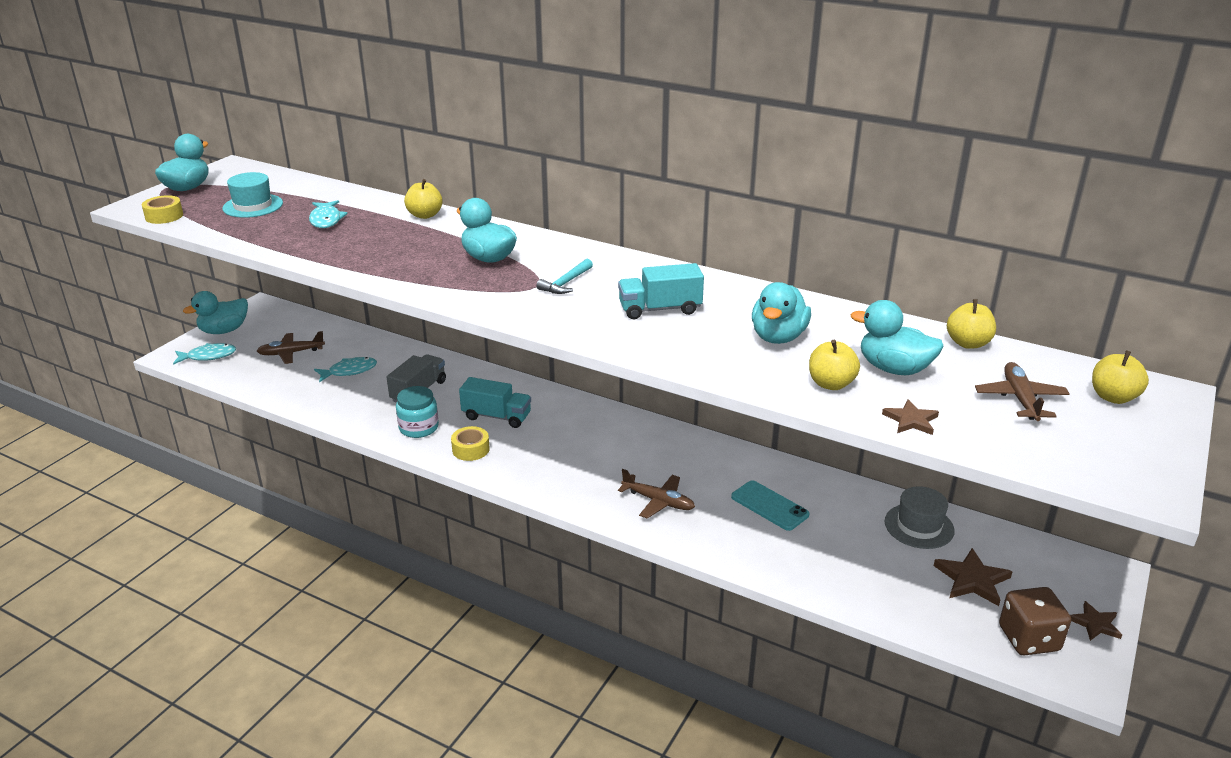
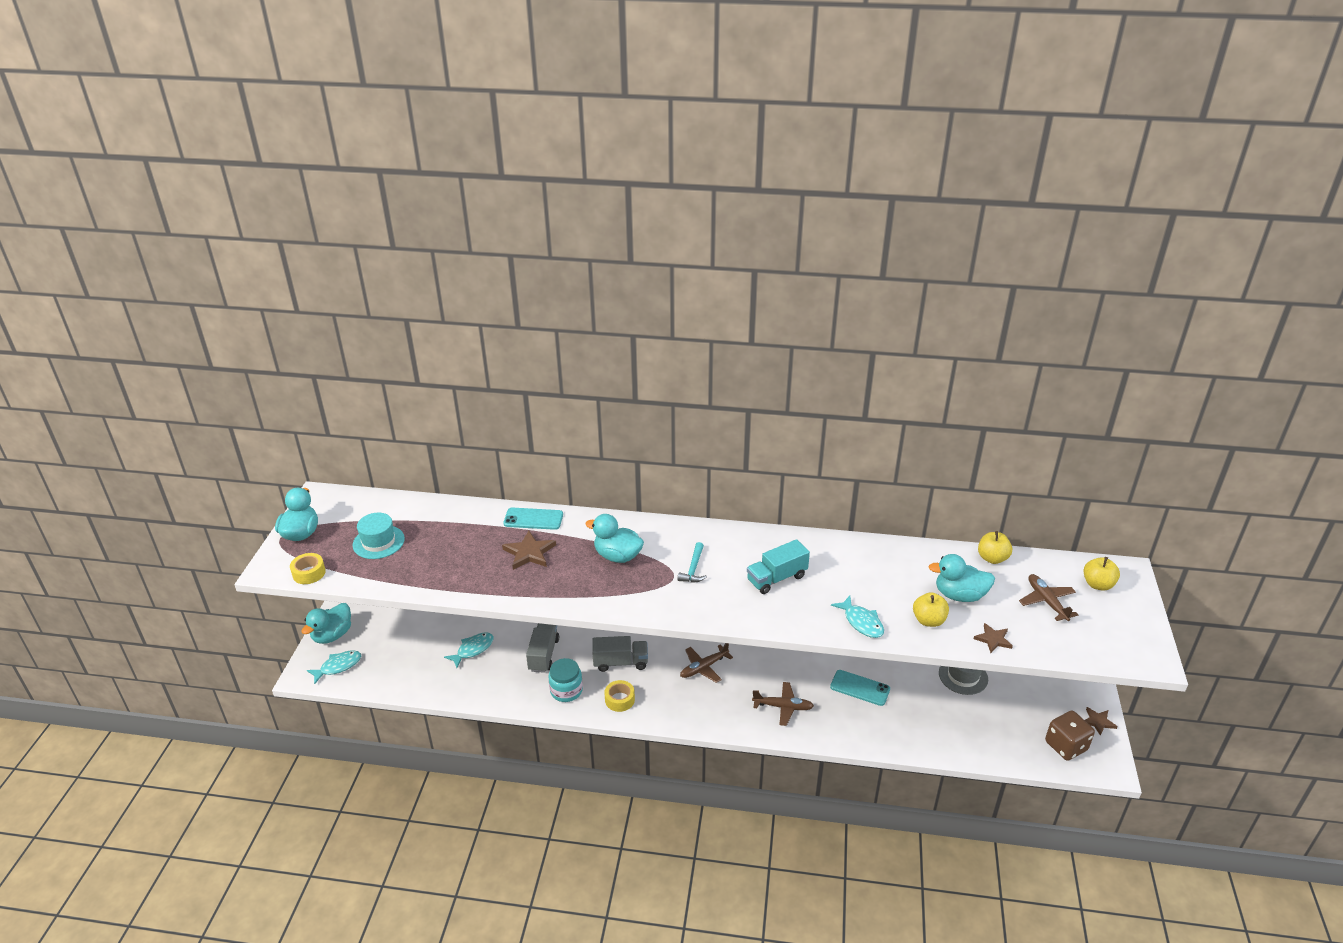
camera: 20 degrees left, 5 degrees up
(291, 353) = (410, 644): brown plane -> brown plane (704, 667)
(326, 220) = (455, 544): turquoise fish -> turquoise fish (861, 622)
(425, 215) = (533, 519): yellow apple -> turquoise phone
(496, 416) = (620, 662): turquoise truck -> grey truck
(778, 337) = (871, 585): turquoise duck -> none
(972, 580) = (1014, 710): brown star -> brown star (529, 553)

